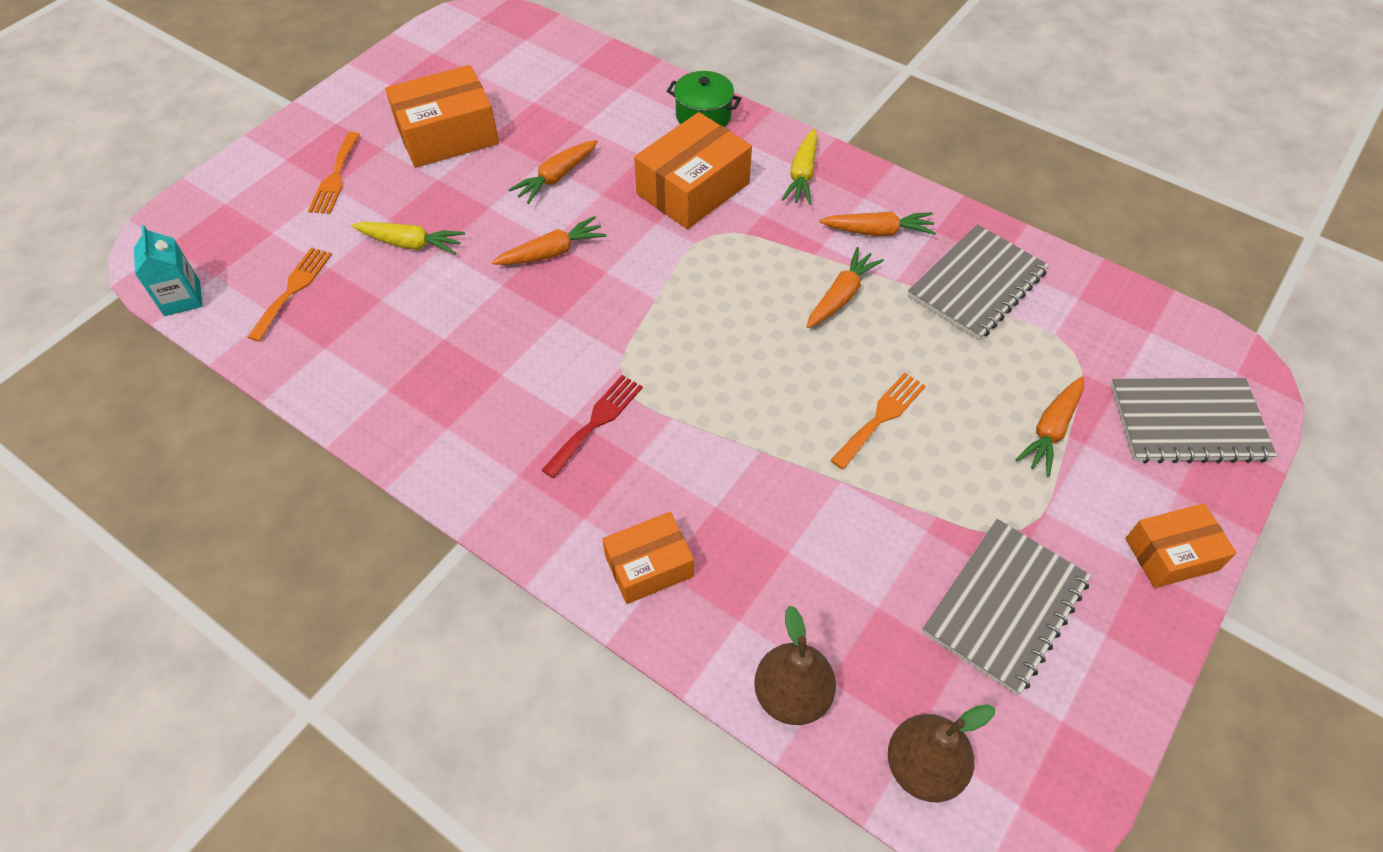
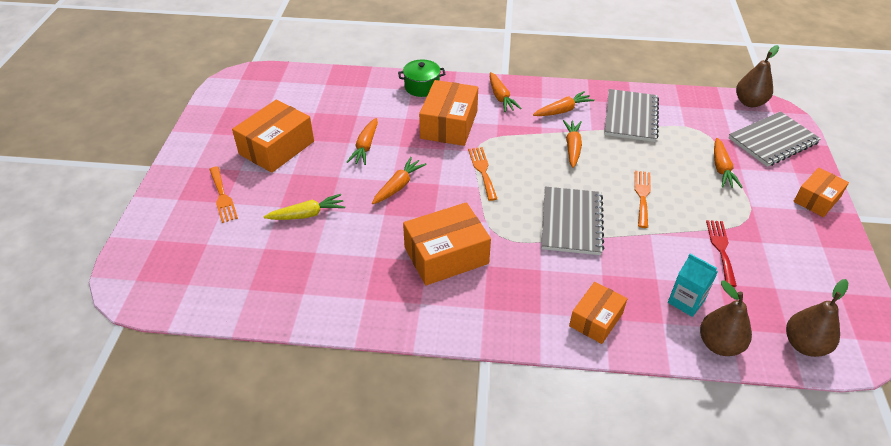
camera: 30 degrees left, 10 degrees down
(182, 298) = (176, 306): turquoise carton -> turquoise carton (686, 301)
(293, 289) = (251, 270): orange fork -> orange fork (482, 171)
(531, 379) = (446, 255): none -> orange box
(596, 422) = (502, 261): red fork -> red fork (721, 249)
(802, 175) = (500, 97): yellow carrot -> orange carrot
(1005, 606) = (773, 255): grey notebook -> grey notebook (571, 222)
(1208, 340) = (749, 102): none -> brown pear

